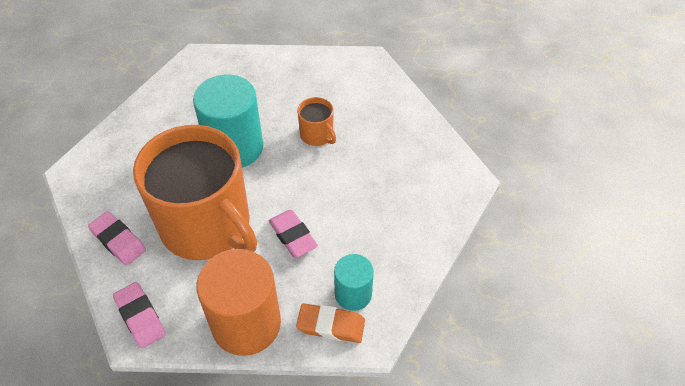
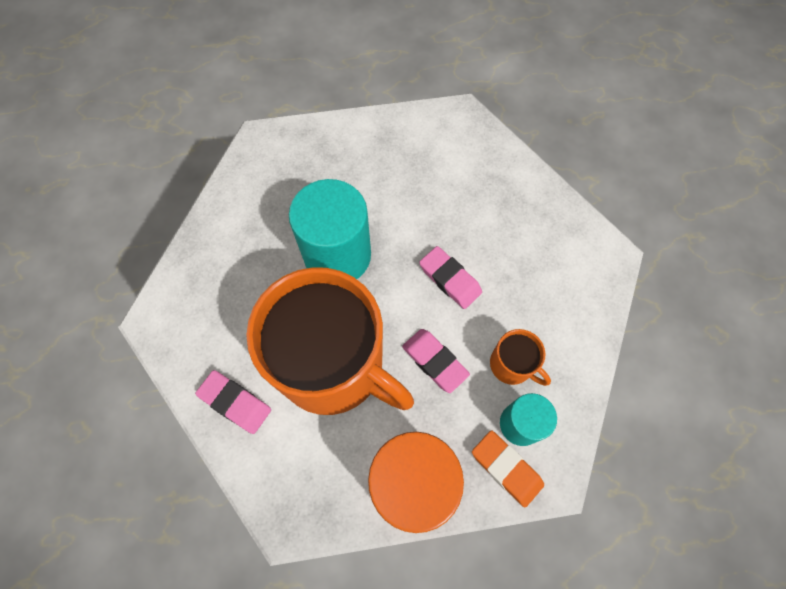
camera: 10 degrees left, 15 degrees up
(140, 317) = (288, 498): pink eraser -> pink eraser (449, 279)
(317, 135) = (428, 224): orange mug -> orange mug (512, 365)
(331, 325) = (506, 468): orange eraser -> orange eraser turned 45 degrees clockwise

